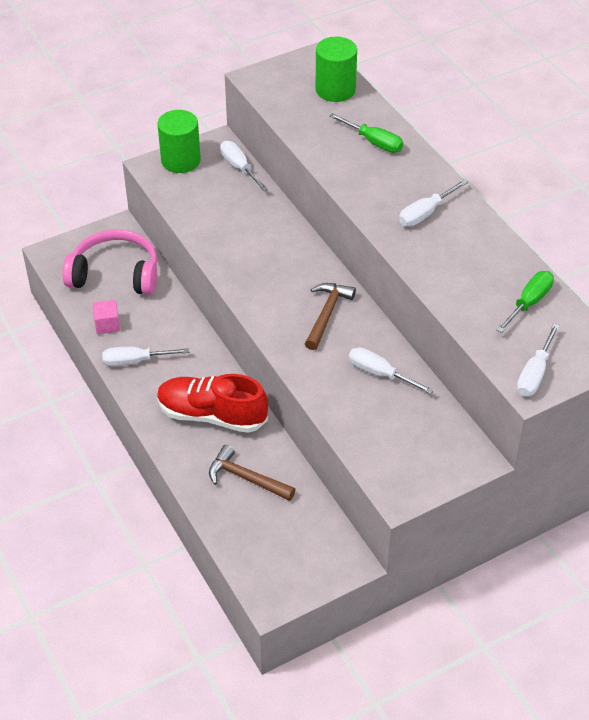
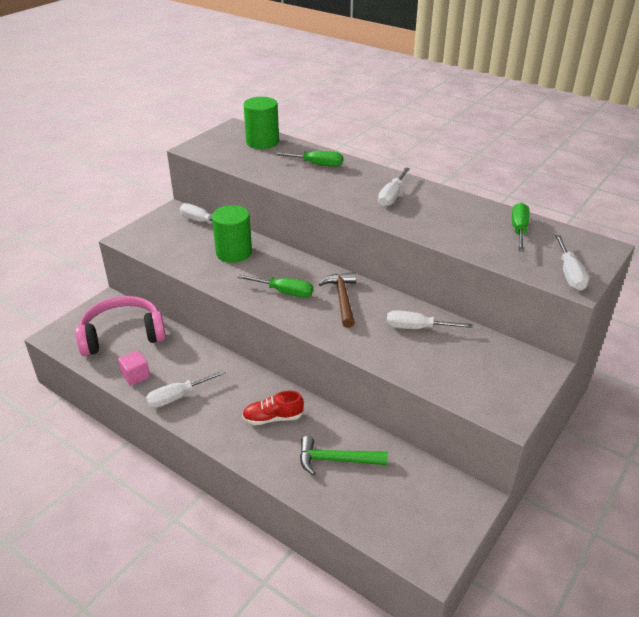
camera: 25 degrees left, 10 degrees down
(180, 160) = (149, 228): green cylinder -> green cylinder (234, 253)
(212, 415) = (273, 418): red shoe -> red shoe, size x0.56
(246, 478) = (336, 460): brown hammer -> green hammer
(272, 286) = (284, 292): none -> green screwdriver

